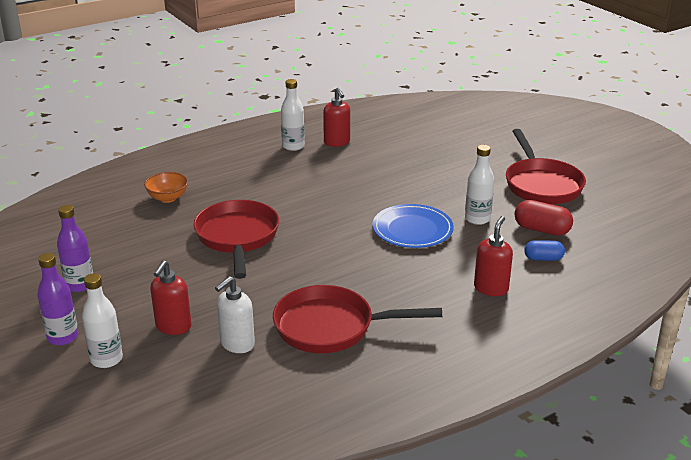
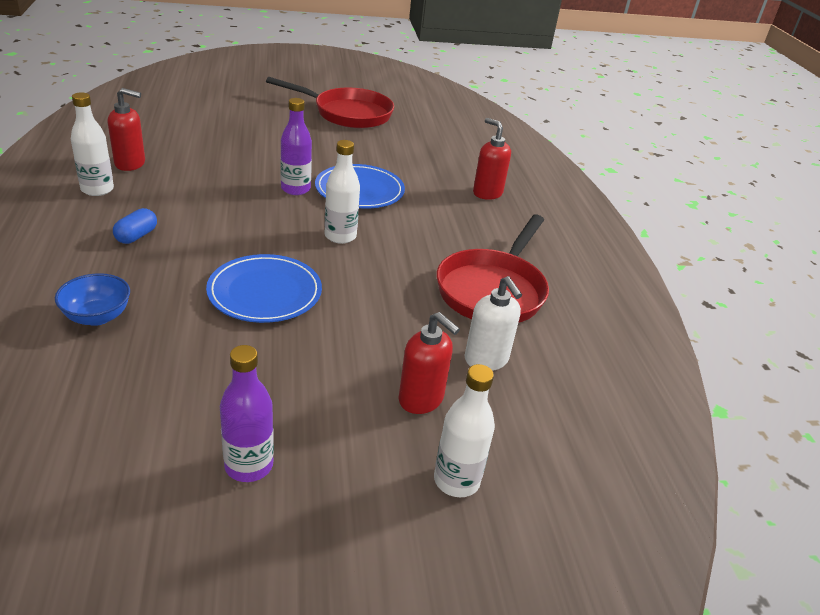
camera: 70 degrees left, 5 degrees up
(63, 337) = (375, 517): purple bottle -> purple bottle (295, 189)
(168, 198) = (97, 316): orange bowl -> blue bowl
(237, 237) = (265, 292): red pan -> blue plate
(477, 219) = (373, 157): white bottle -> white bottle (340, 236)
(541, 230) = (418, 141): red capsule -> none
(543, 258) = (461, 157): blue capsule -> blue capsule (136, 236)

